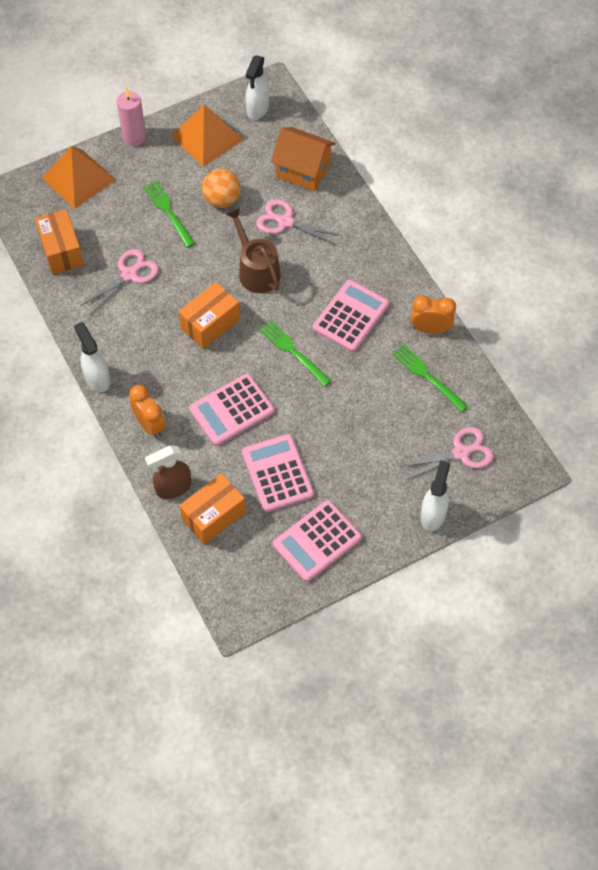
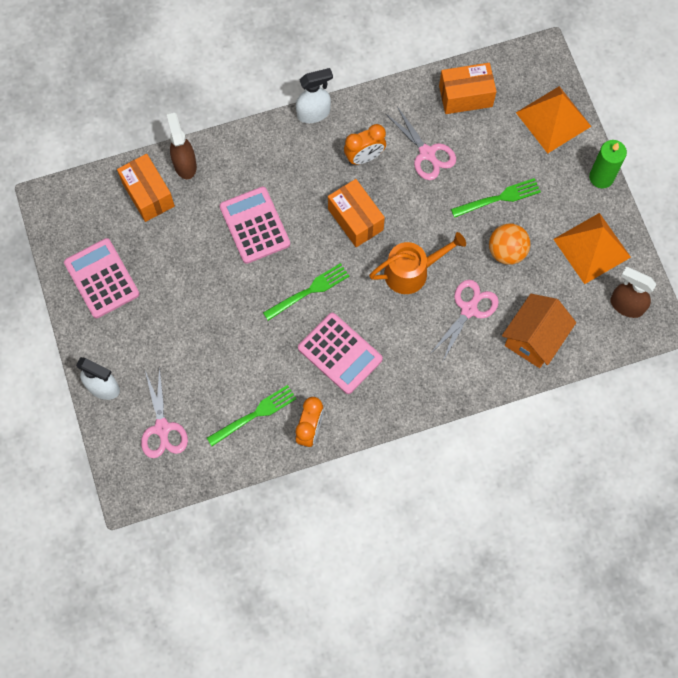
camera: 100 degrees right, 10 degrees up
(134, 137) = (601, 177): pink candle -> green candle
(150, 425) = (254, 152): orange clock -> orange clock (364, 157)
(256, 271) = (411, 272): brown watering can -> orange watering can
(257, 109) = (626, 305): white spray bottle -> brown spray bottle
(277, 473) = (178, 255): pink calculator -> none

